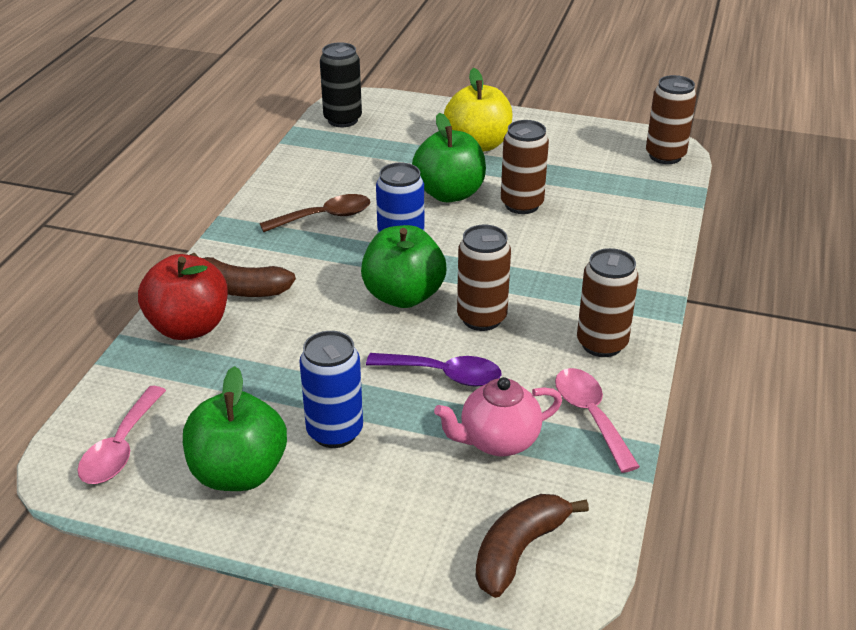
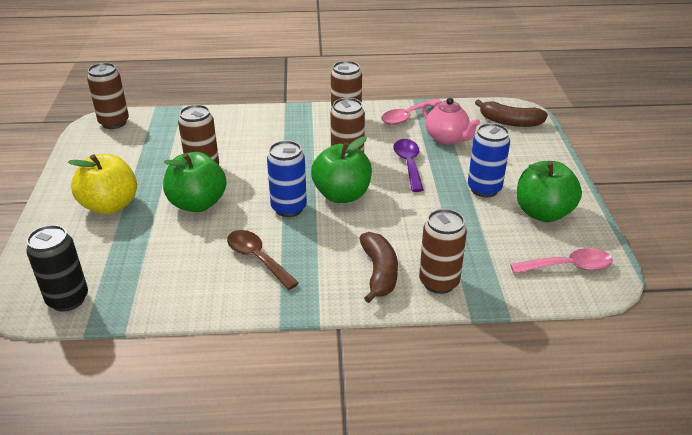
camera: 110 degrees left, 0 degrees up
(189, 327) = (439, 282): red apple -> brown can

